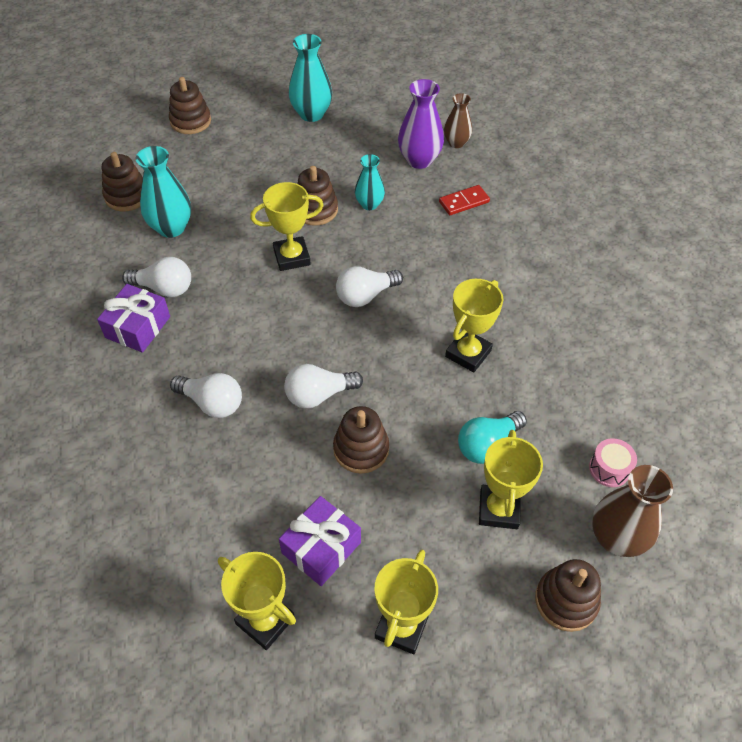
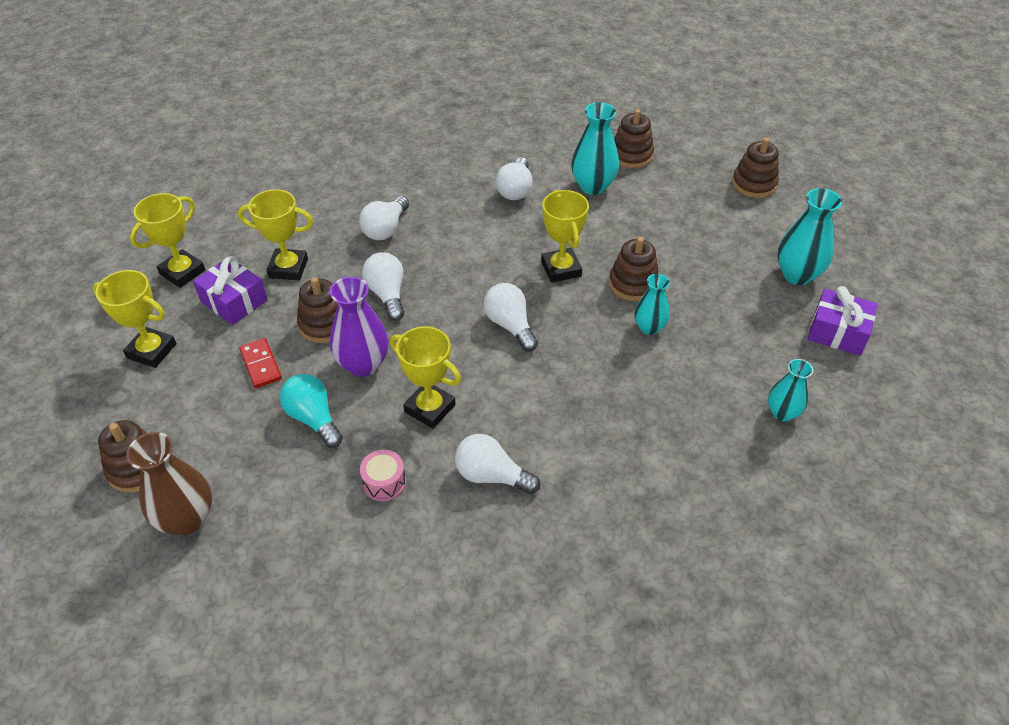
camera: 90 degrees right, 5 degrees down
(138, 327) = (470, 179): purple gift -> purple gift (837, 332)
(419, 160) = (737, 373): purple vase -> purple vase (363, 364)
(456, 143) = (782, 413): brown vase -> turquoise vase
(464, 202) = (668, 416): red domino -> red domino (261, 365)
(498, 509) = (241, 423): yellow trophy -> yellow trophy (288, 268)
(535, 310) = (491, 476): none -> white light bulb
(609, 469) = (267, 524): pink drum -> pink drum (384, 482)

